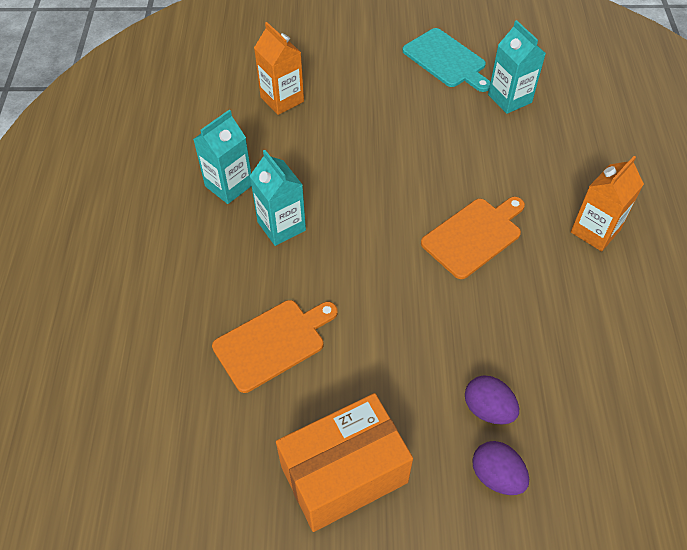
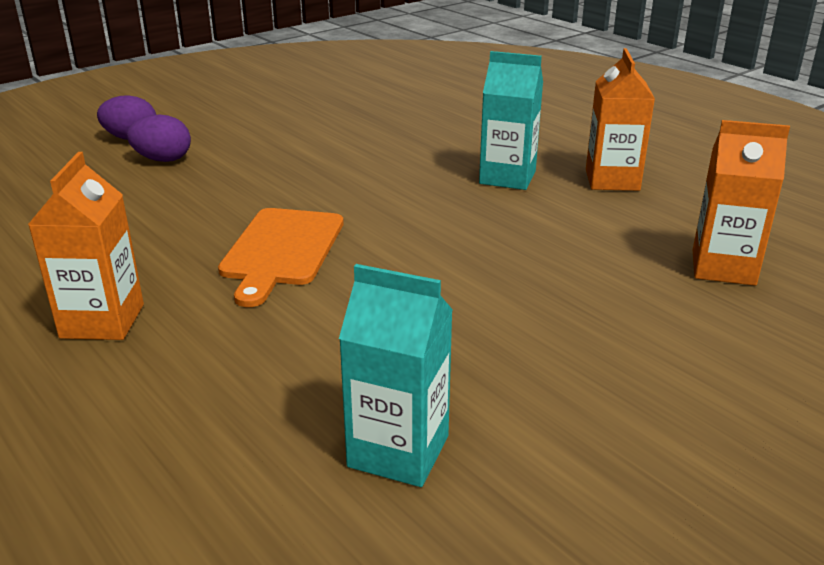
camera: 140 degrees right, 25 degrees down
(229, 185) = (612, 180): turquoise carton -> orange carton
(273, 343) = (399, 127): orange cutting board -> none
(344, 474) = (261, 106): orange box -> none
(446, 60) = (607, 463): turquoise cutting board -> none

